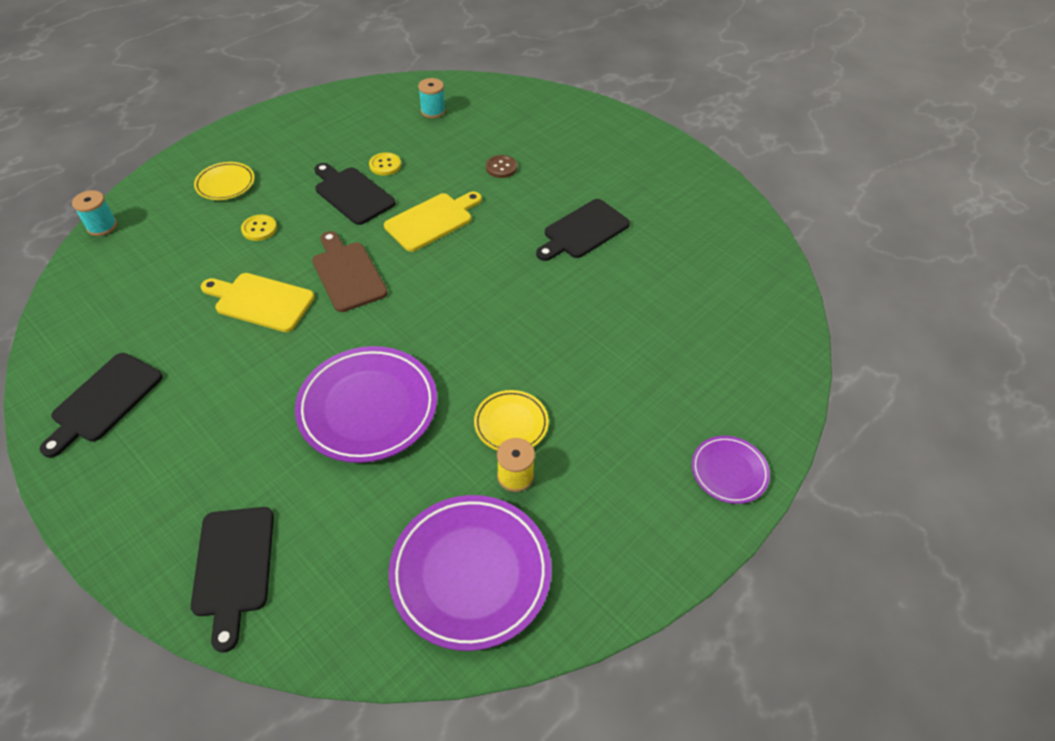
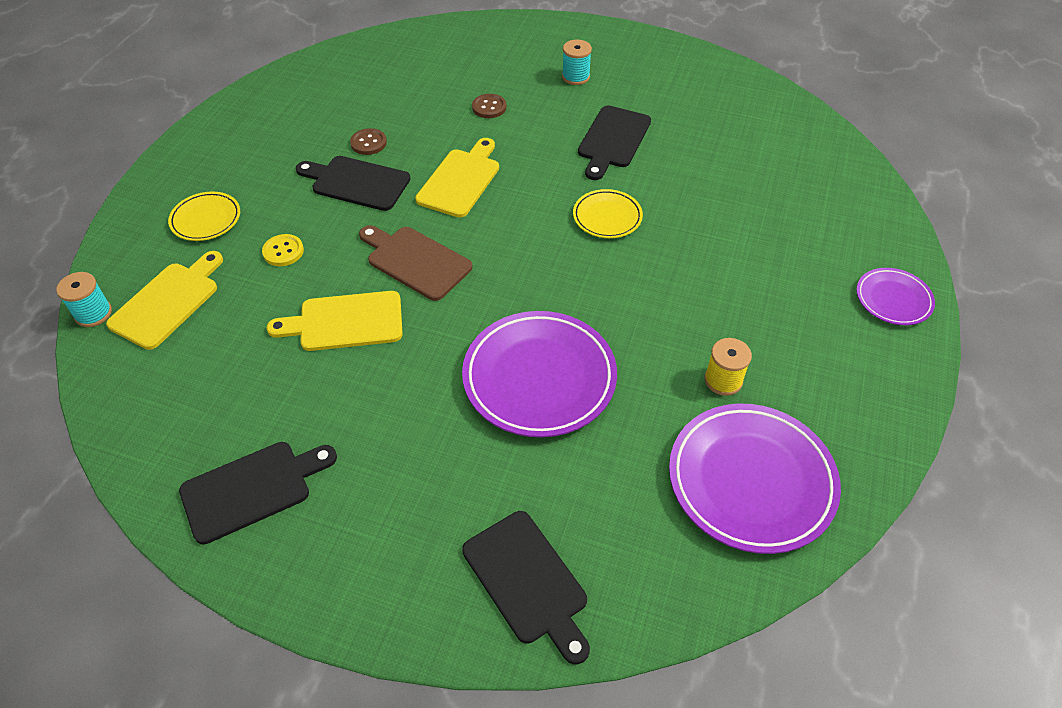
camera: 25 degrees left, 0 degrees up
(104, 401) = (252, 489): black cutting board -> black cutting board turned 120 degrees counterclockwise
(155, 237) = (168, 302): none -> yellow cutting board
(385, 165) = (368, 143): yellow button -> brown button
(433, 111) = (376, 74): turquoise spool -> turquoise spool (575, 77)
(511, 424) = (683, 336): yellow plate -> yellow plate (607, 217)

